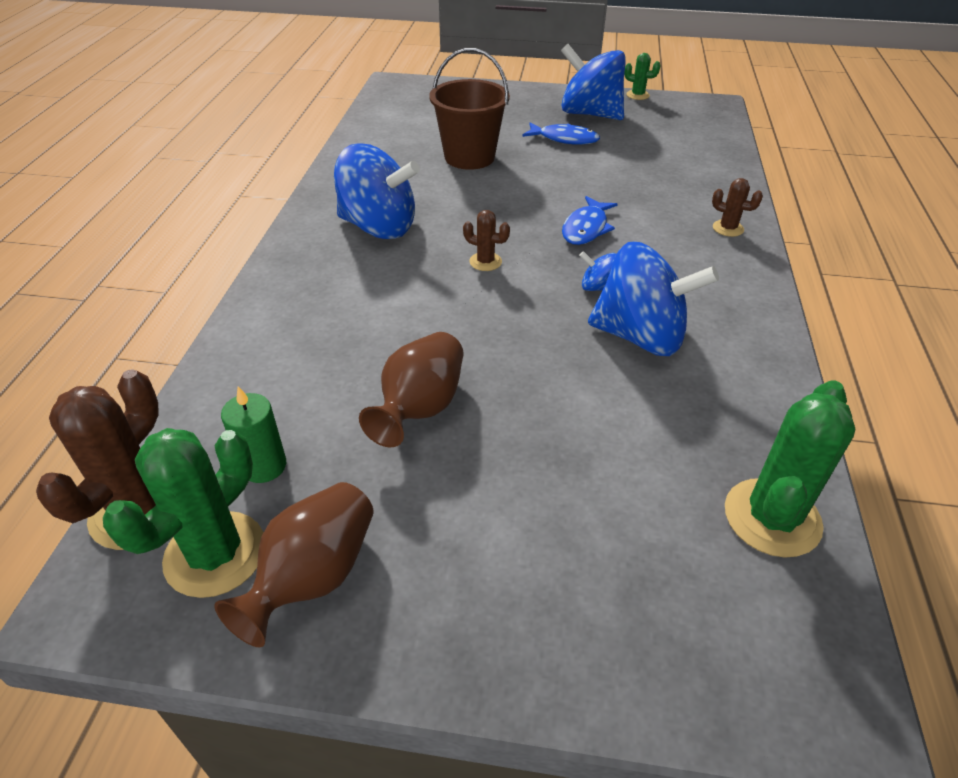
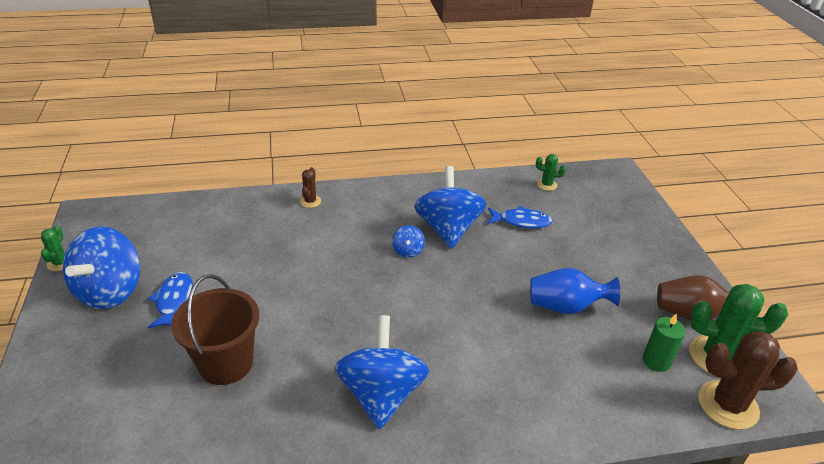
camera: 110 degrees left, 5 degrees down
(420, 407) = (565, 307): brown vase -> blue vase
(485, 262) = (403, 311): brown cactus -> none
(586, 228) = (335, 266): blue fish -> blue fish (521, 221)
(772, 517) = (546, 185): green cactus -> green cactus, size x0.50

